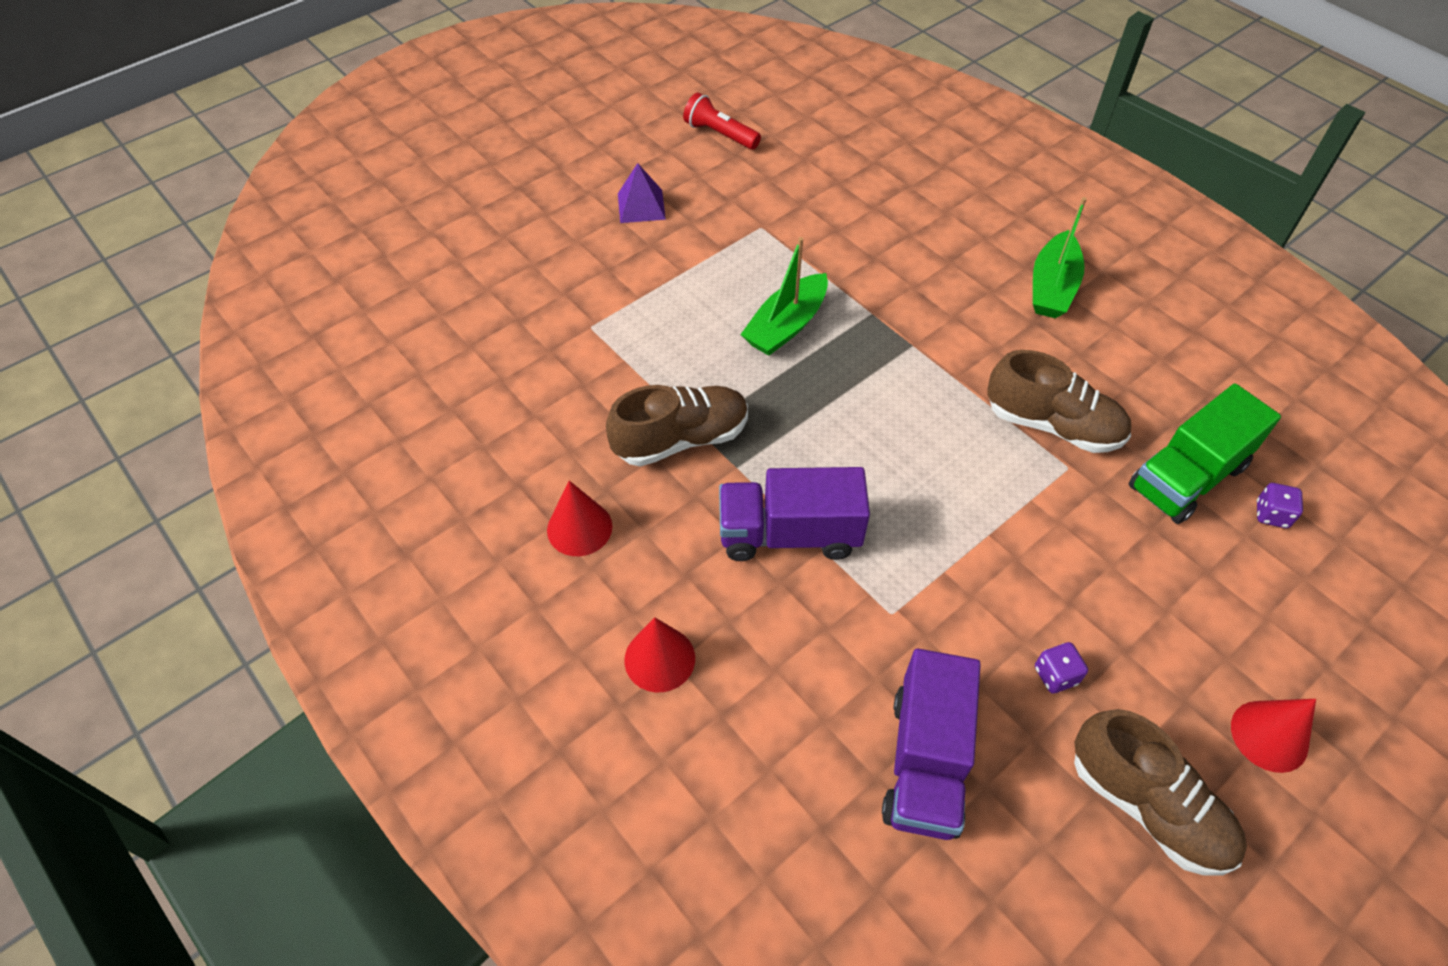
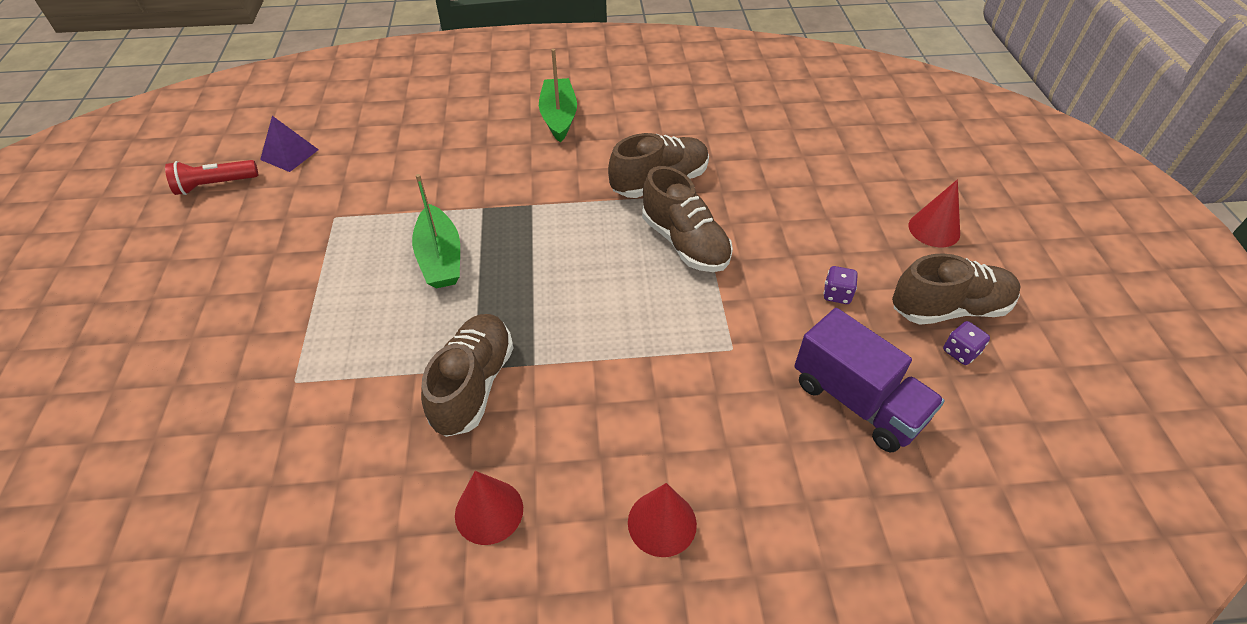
camera: 55 degrees left, 5 degrees down
(641, 206) = (216, 273): purple pyramid -> purple pyramid (289, 154)
(789, 534) = (621, 367): purple truck -> none
(989, 496) = (685, 243): none -> brown shoe
(1052, 287) = (559, 117): green boat -> green boat turned 150 degrees counterclockwise
(1187, 477) = (746, 152): green truck -> none
(1271, 514) = (798, 138): purple dice -> purple dice (960, 352)

